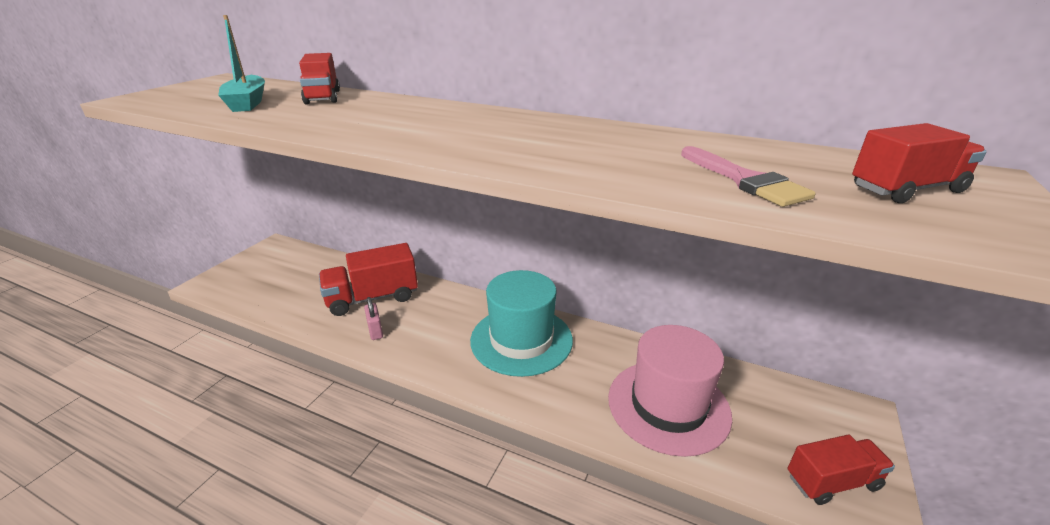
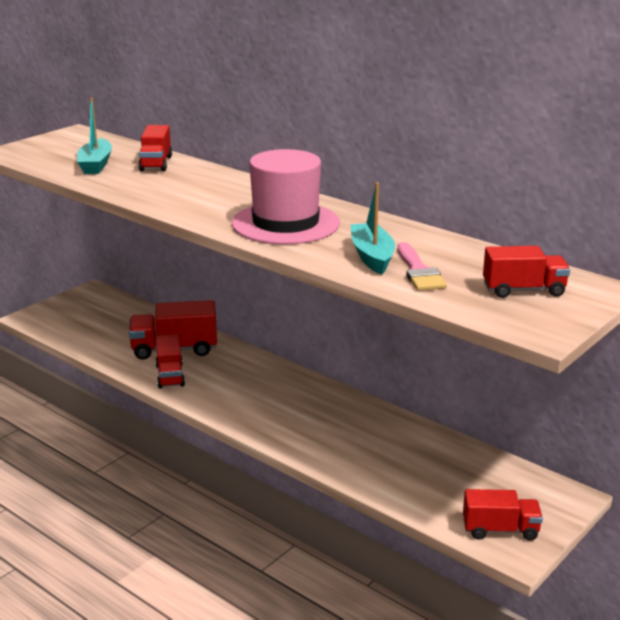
camera: 15 degrees right, 5 degrees down
(375, 331) = (170, 375): pink padlock -> red truck
(521, 340) = (297, 401): turquoise hat -> none
(663, 168) = (372, 256): none -> turquoise boat
(668, 405) = (399, 465): pink hat -> pink hat (285, 223)

